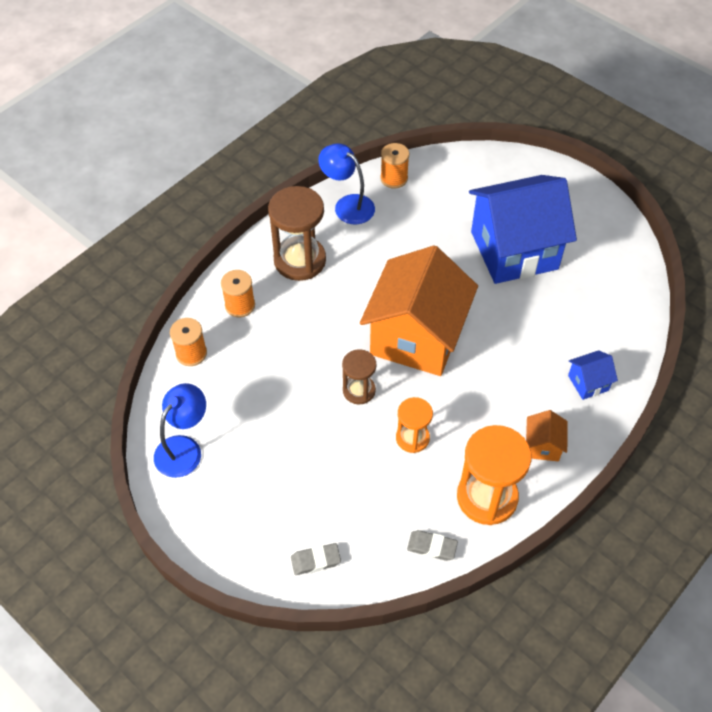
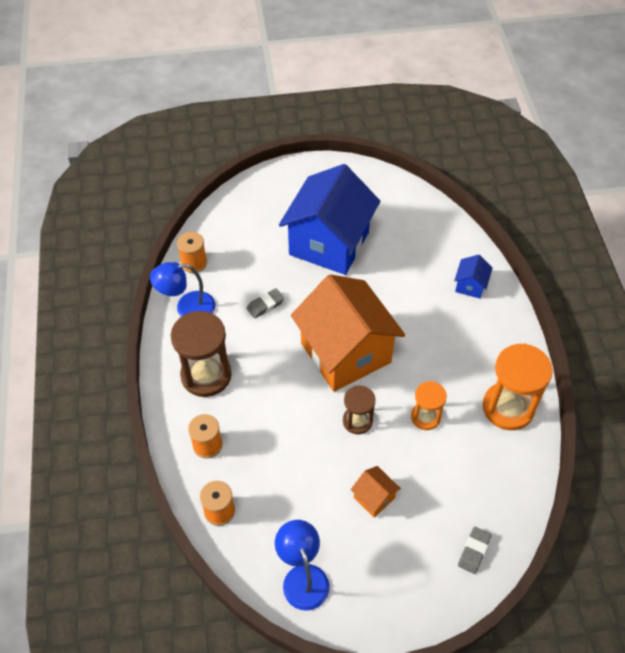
camera: 50 degrees left, 0 degrees up
(432, 547) = (520, 468): grey eraser -> grey eraser (265, 305)
(542, 446) = (496, 346): orange house -> orange house (374, 498)

